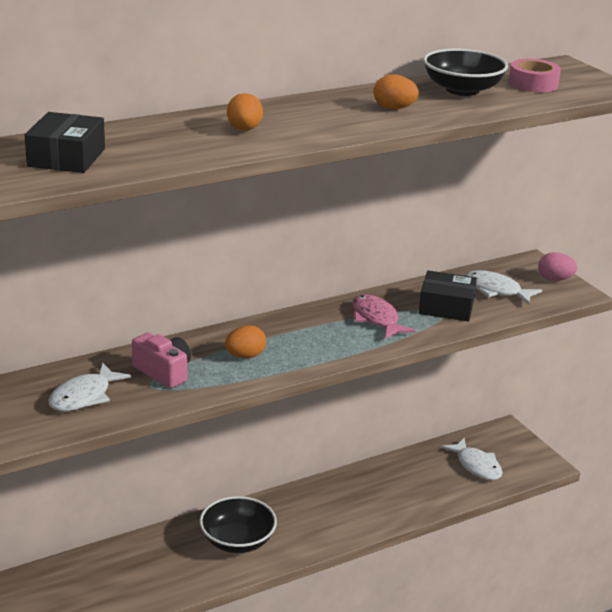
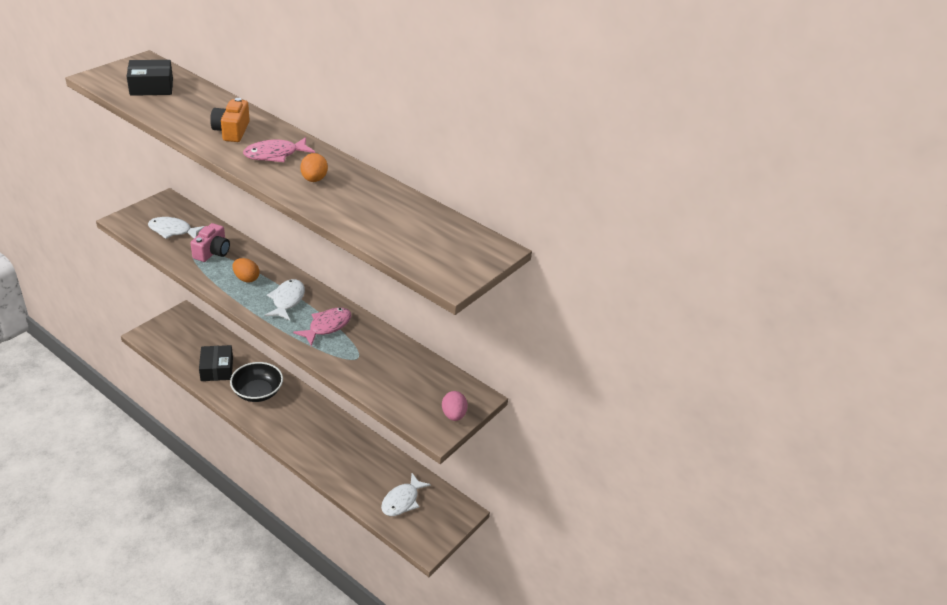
camera: 65 degrees right, 10 degrees up
(244, 129) = (232, 131): orange egg -> orange camera
(323, 117) = (275, 155): none -> pink fish
(446, 307) = (366, 358): black box -> black box (217, 369)
(462, 90) = (381, 204): black bowl -> none
(496, 290) = (410, 382): white fish -> white fish (287, 300)
(533, 83) = (426, 237): pink tape -> none

